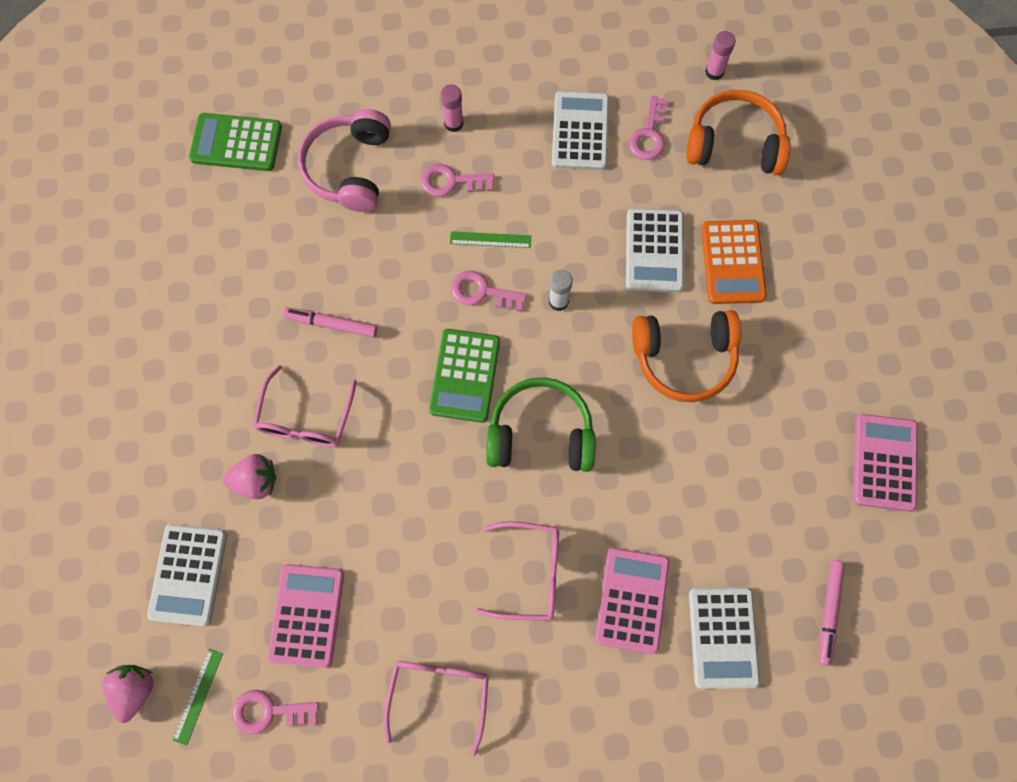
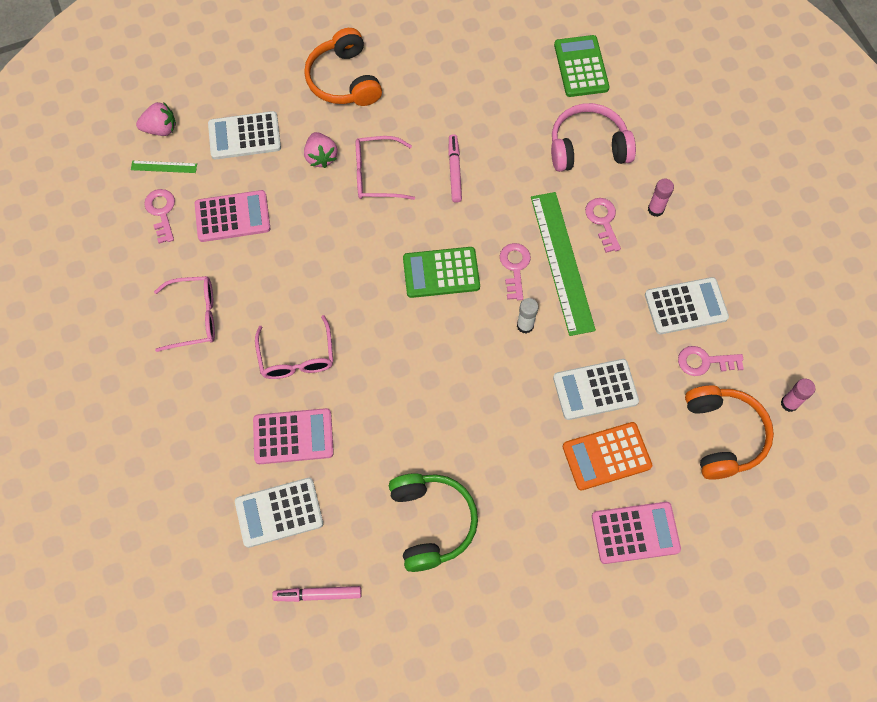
camera: 75 degrees right, 5 degrees down
(490, 240) = (562, 262): green ruler -> green ruler, size x2.33
(540, 434) = (409, 338): green headphones -> green headphones (431, 522)
(684, 358) = (506, 434): orange headphones -> orange headphones (344, 80)
(884, 462) = (460, 621): pink calculator -> pink calculator (635, 533)

